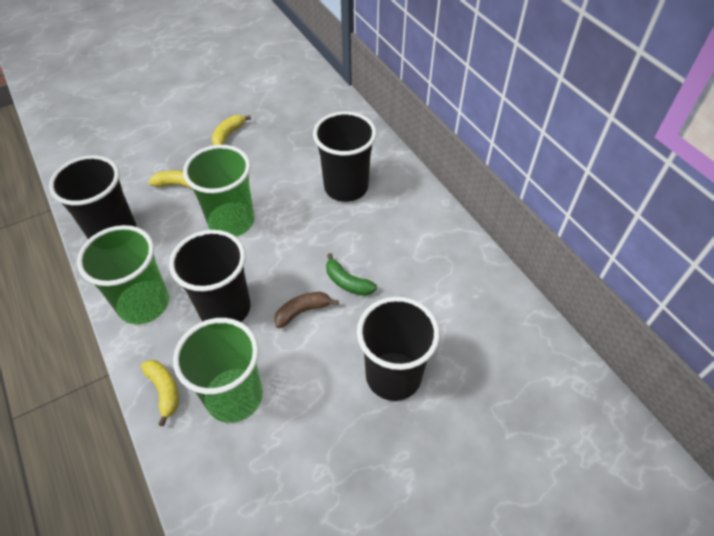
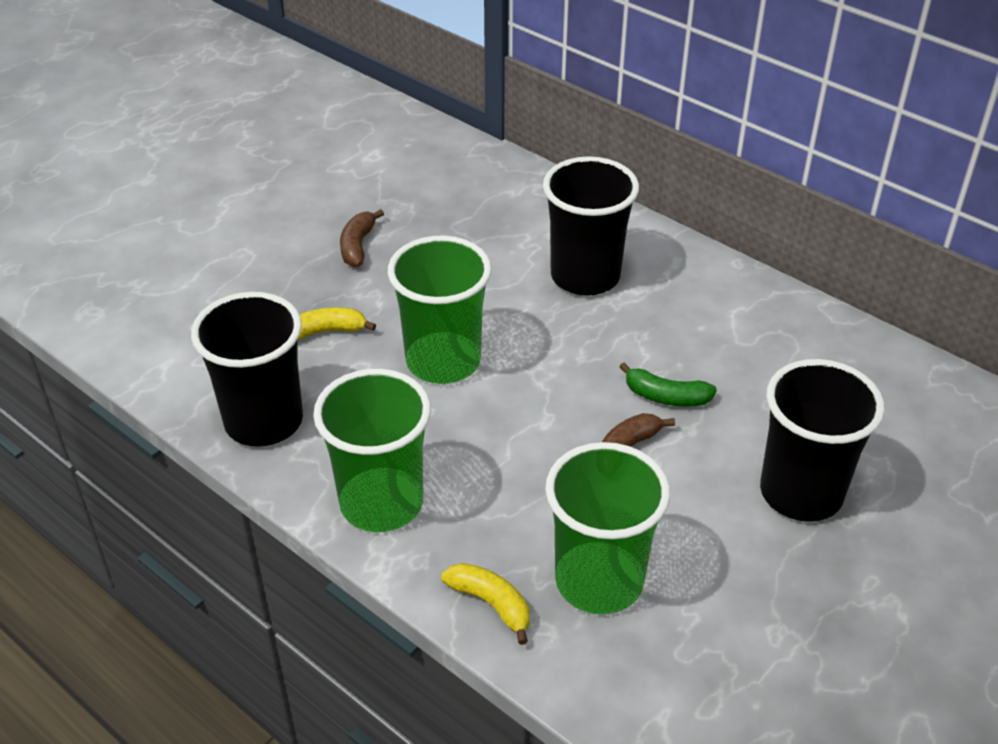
camera: 20 degrees left, 10 degrees down
(225, 308) = (510, 476): black cup -> none
(228, 135) = (358, 246): yellow banana -> brown banana

